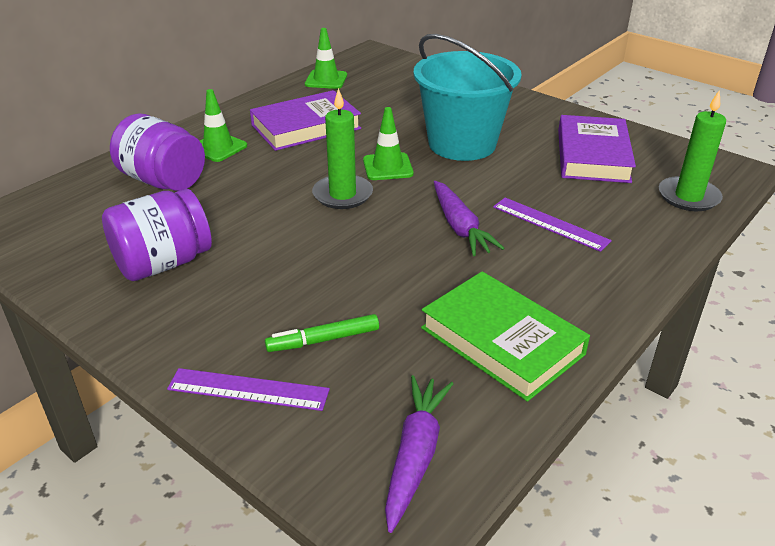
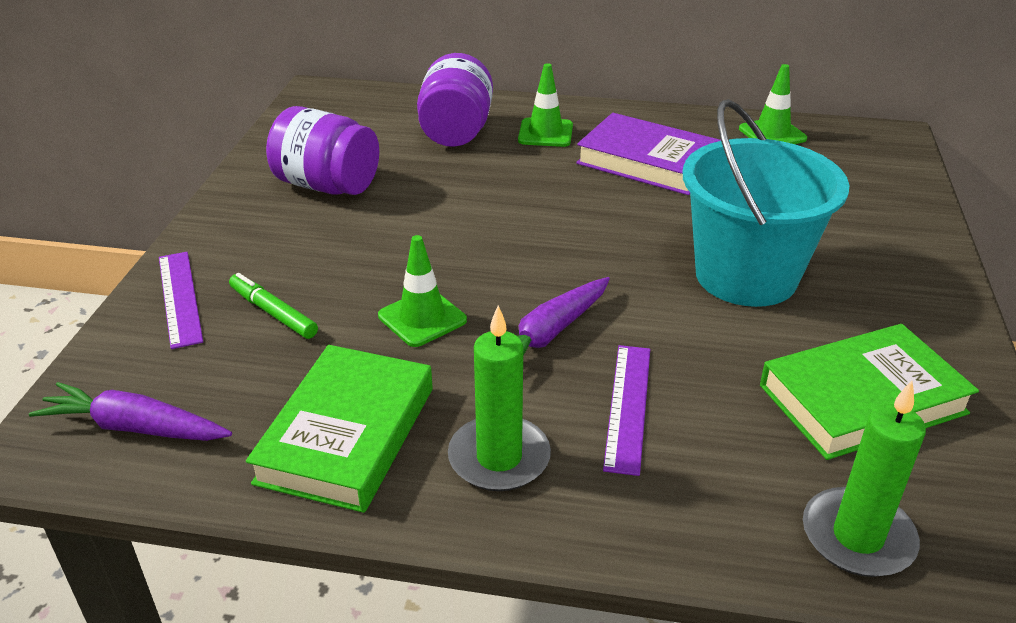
camera: 60 degrees right, 0 degrees up
(342, 195) = (534, 234): green candle -> green candle (499, 458)
(388, 167) = (625, 242): green traffic cone -> green traffic cone (422, 318)
(415, 455) = (135, 427): purple carrot -> purple carrot turned 150 degrees counterclockwise
(592, 155) = (862, 399): purple book -> green book

